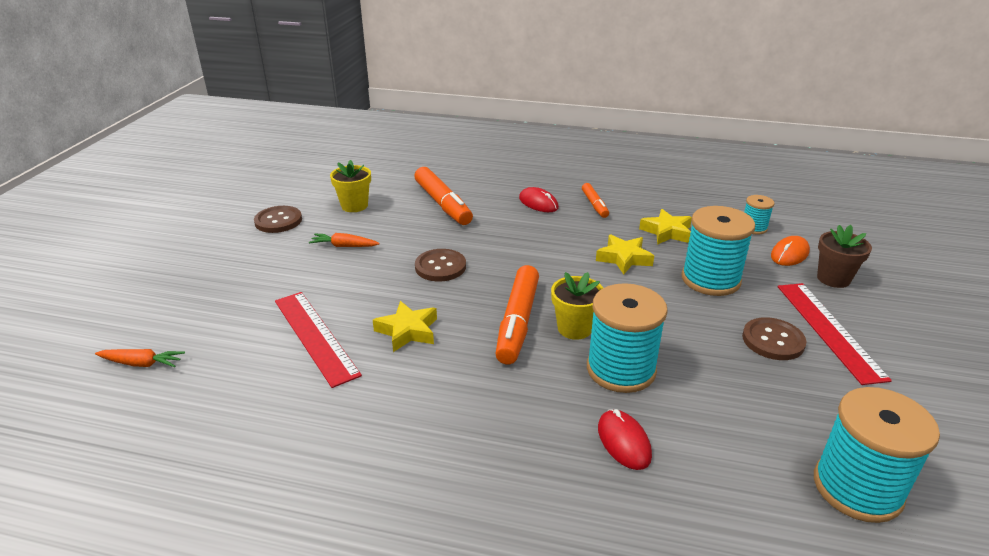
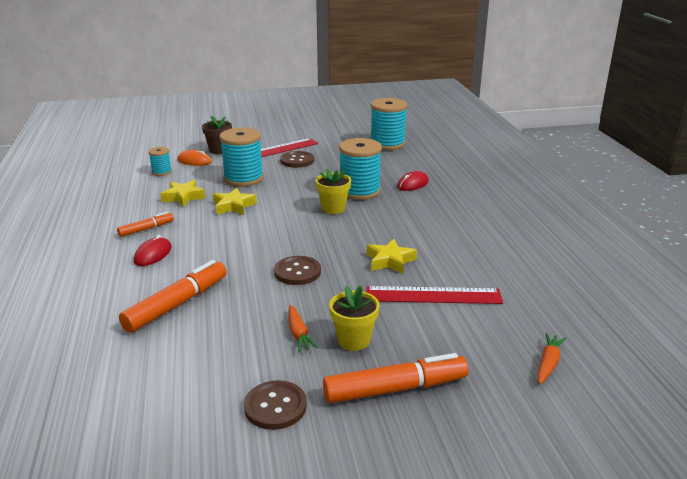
camera: 115 degrees left, 5 degrees down
(141, 363) = (548, 363): orange carrot -> orange carrot turned 45 degrees clockwise
(315, 336) = (433, 295): red ruler -> red ruler turned 60 degrees clockwise
(354, 206) = (208, 362): yellow flower pot -> yellow flower pot (354, 340)
(518, 322) = (343, 226): orange marker -> orange marker (395, 388)

